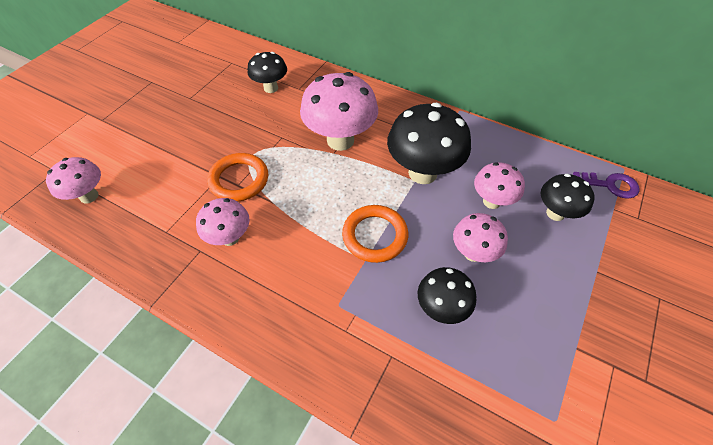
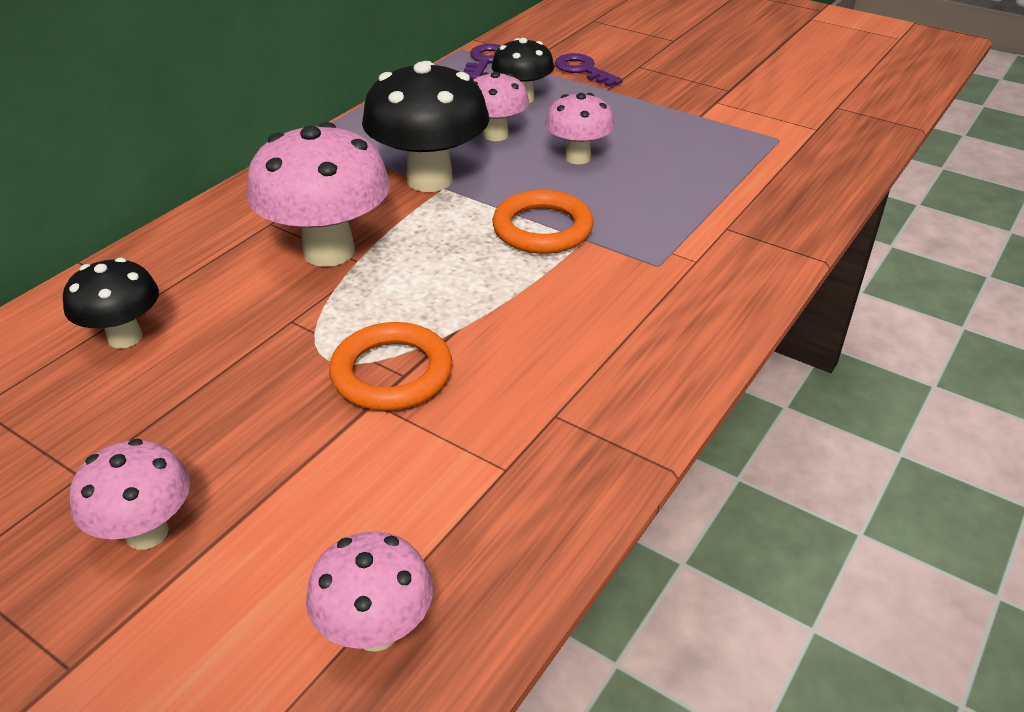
camera: 85 degrees left, 15 degrees down
(230, 237) = (530, 377): pink mushroom -> pink mushroom (147, 532)
(441, 308) = (658, 187): black mushroom -> none
(627, 253) = (583, 70): none -> purple key

